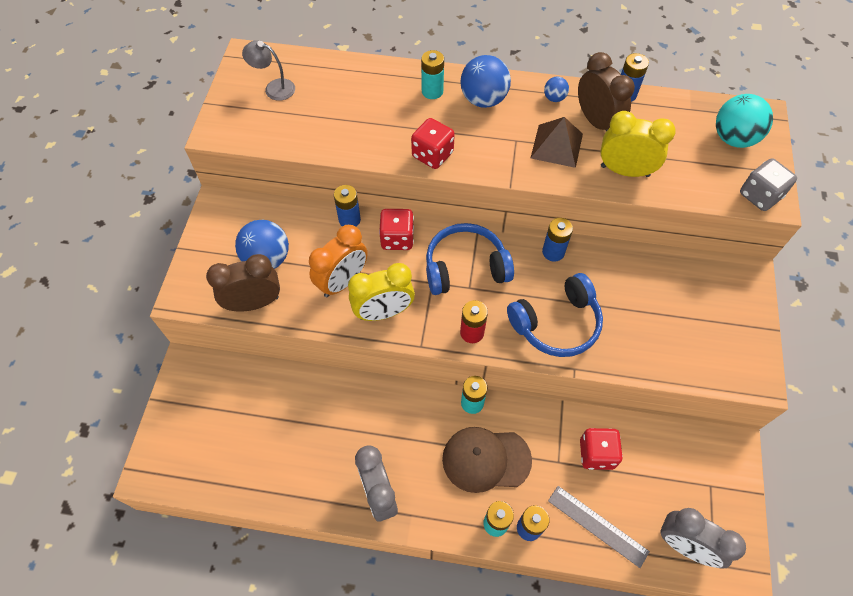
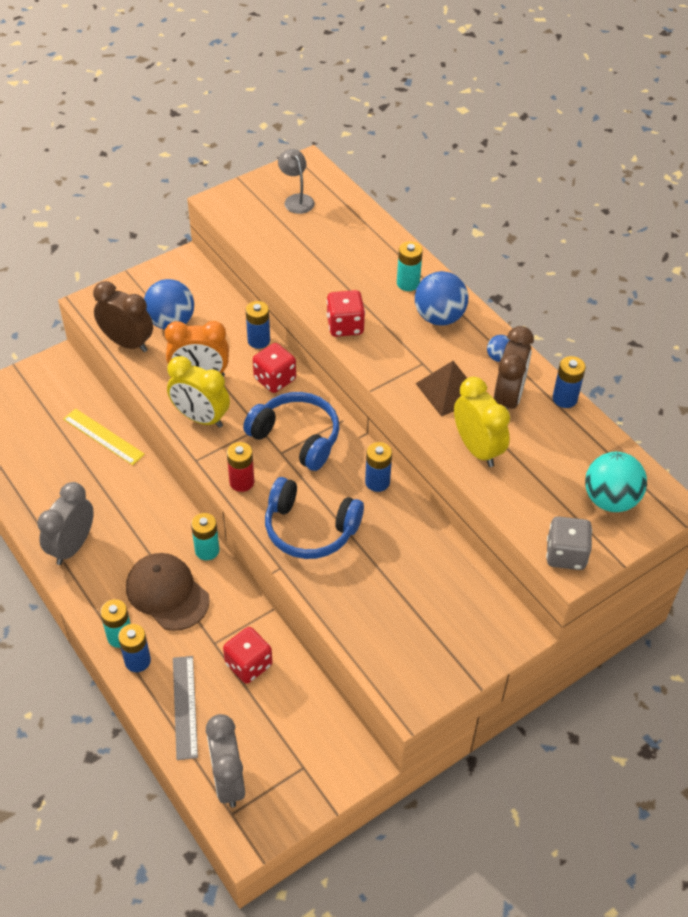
camera: 45 degrees right, 10 degrees down
(295, 390) = (103, 437): none -> yellow ruler

